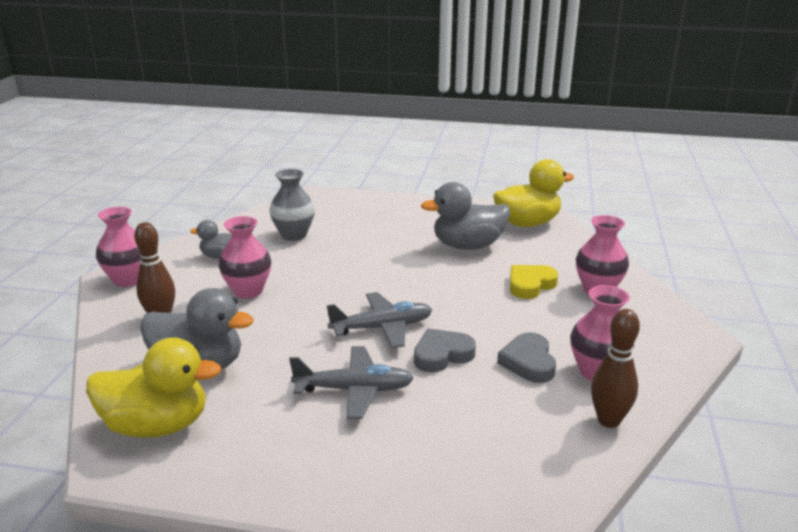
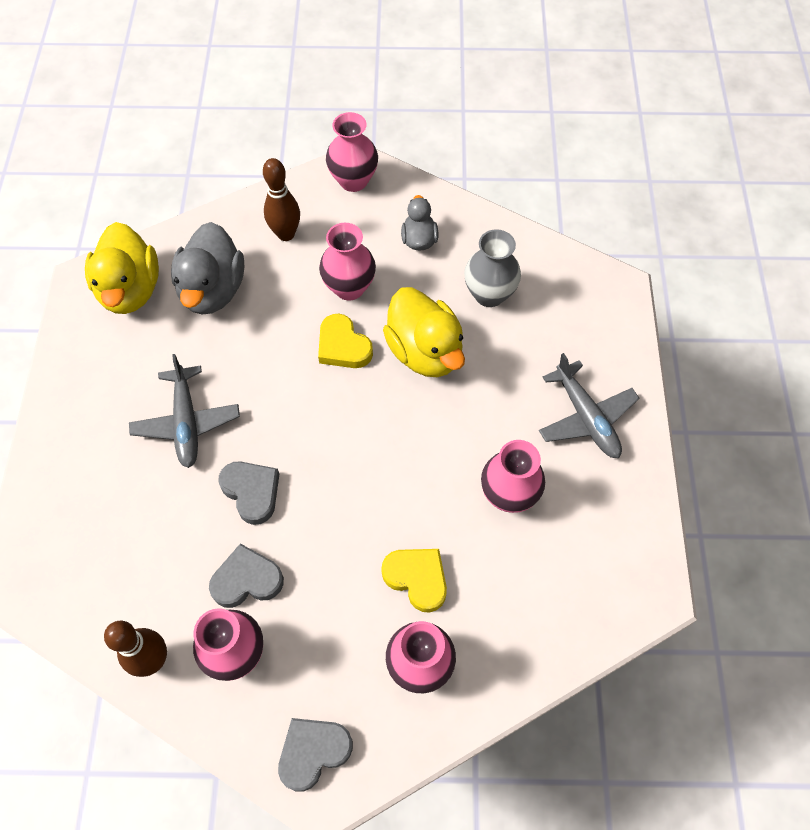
camera: 80 degrees right, 35 degrees up
(308, 299) = (343, 346): none -> yellow heart
(382, 328) = (295, 427): grey plane -> grey plane (586, 417)
(468, 246) = (508, 495): grey duck -> pink vase
(527, 223) = (603, 570): yellow duck -> yellow duck (425, 351)
(673, 339) = (313, 752): none -> grey heart

